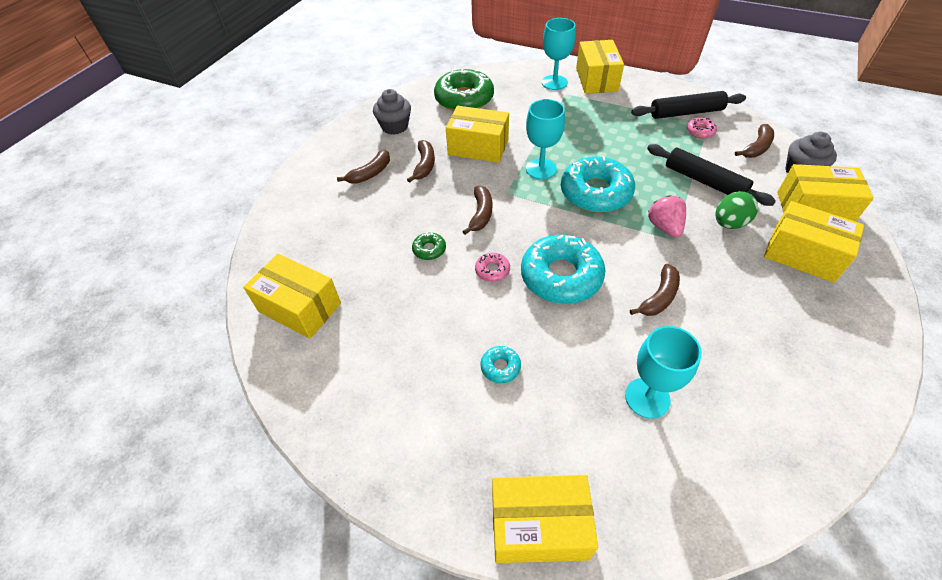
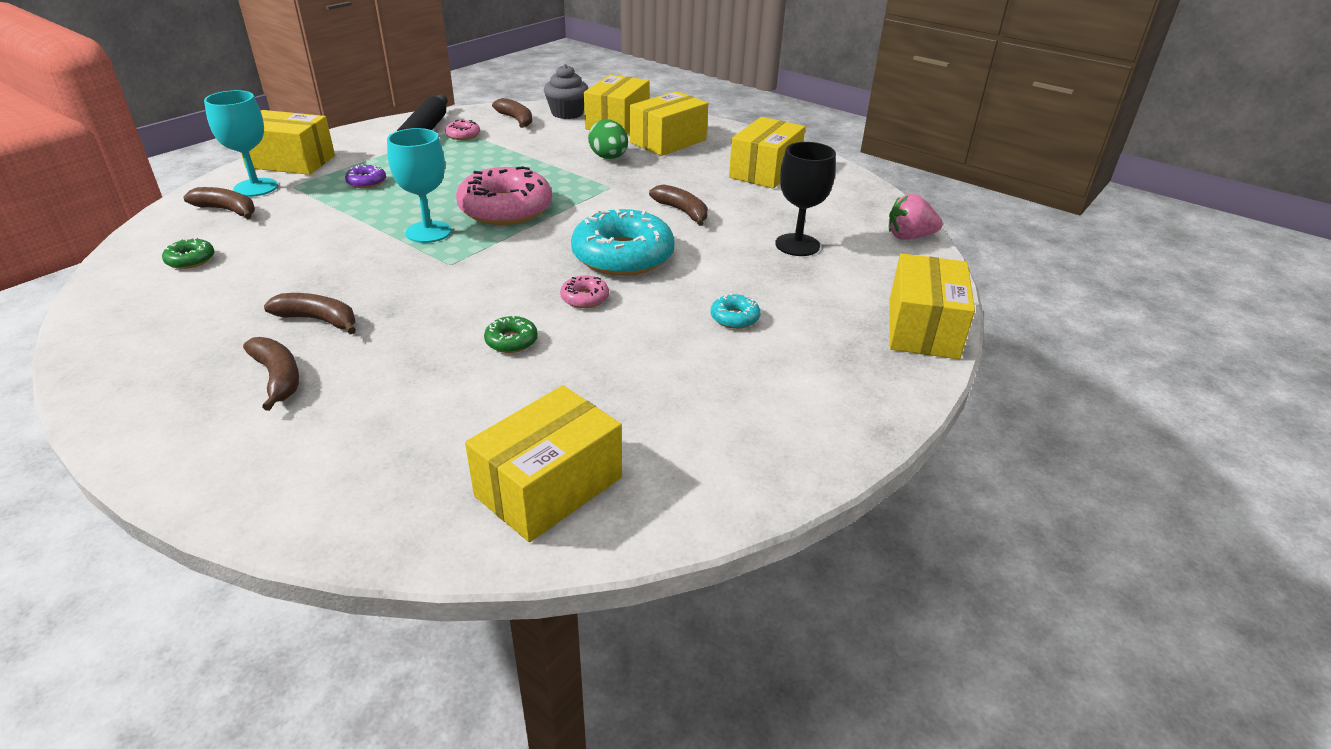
camera: 80 degrees left, 15 degrees down
(395, 126) = (174, 336): grey cupcake -> none
(464, 99) = (190, 260): green donut -> green donut, size x0.44
(478, 147) = (329, 268): yellow box -> yellow box (765, 171)
(481, 214) = (475, 289): brown banana -> brown banana (227, 210)
(591, 118) = (366, 182): none -> purple donut
(595, 193) = (505, 209): turquoise donut -> pink donut
(647, 398) = (797, 245): turquoise goblet -> black goblet
(664, 227) = (590, 186): pink strawberry -> pink strawberry (909, 237)
(704, 181) = (541, 153): black rolling pin -> none

